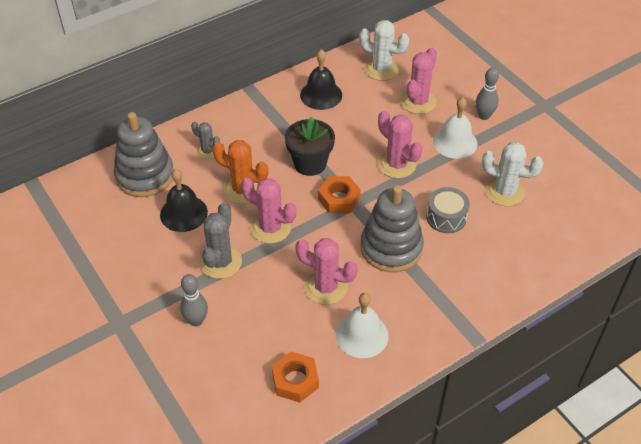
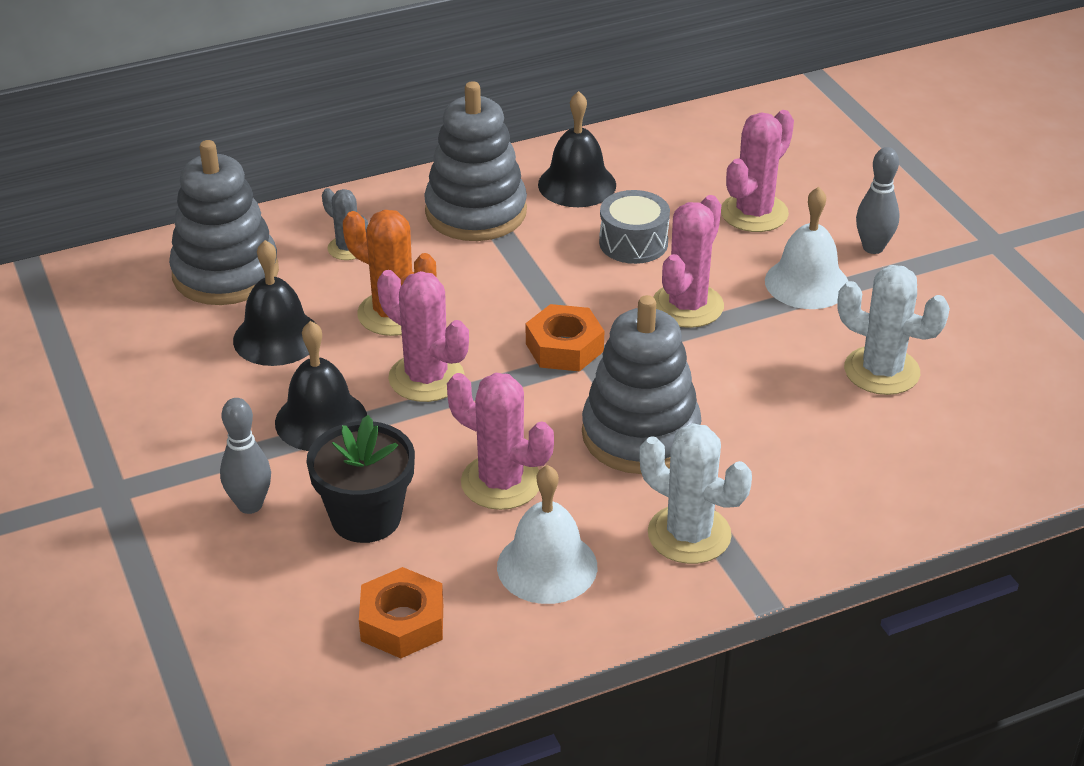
camera: 10 degrees right, 10 degrees down
(221, 262) = (321, 420): grey cactus -> black bell
(271, 119) = (476, 212): none -> grey stacking toy
(310, 164) = (526, 287): black flower pot -> black flower pot (366, 518)
(381, 69) = (699, 157): white cactus -> white cactus (689, 534)
(397, 164) = (687, 306): pink cactus -> pink cactus turned 60 degrees clockwise
(446, 217) = (758, 399): grey drum -> grey drum (633, 243)

